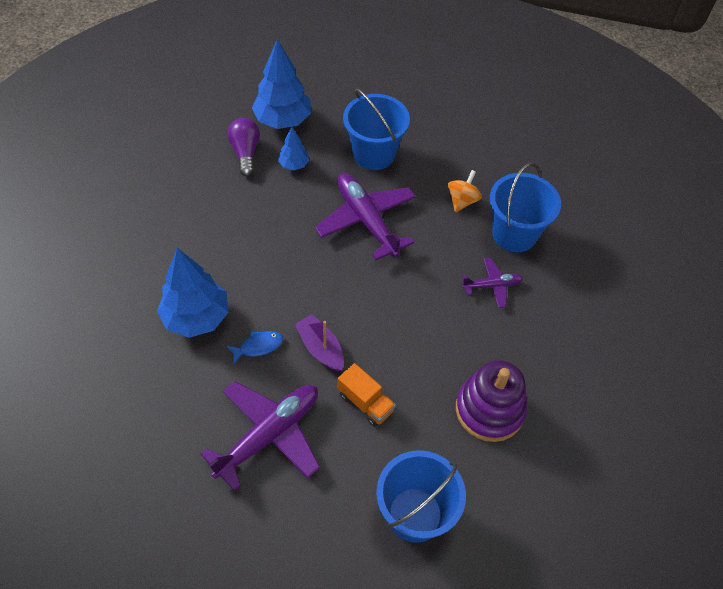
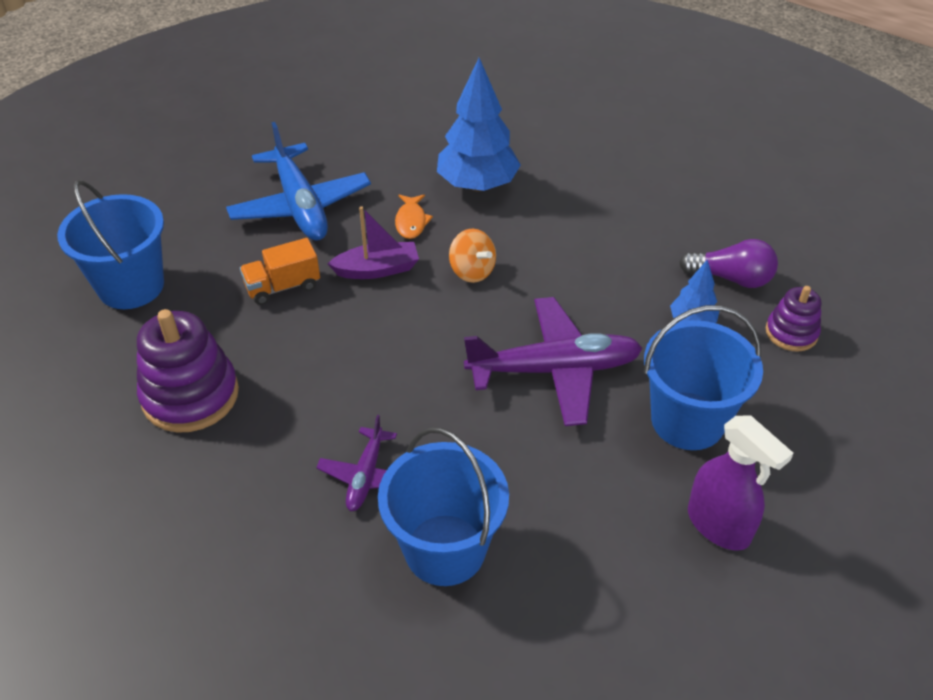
camera: 115 degrees right, 10 degrees down
(258, 346) = (411, 222): blue fish -> orange fish
(269, 434) = (300, 206): purple plane -> blue plane
(283, 120) = (791, 333): blue tree -> purple stacking toy
(435, 131) = (719, 525): none -> purple spray bottle
(462, 201) = (544, 503): orange spinning top -> orange spinning top (472, 271)

